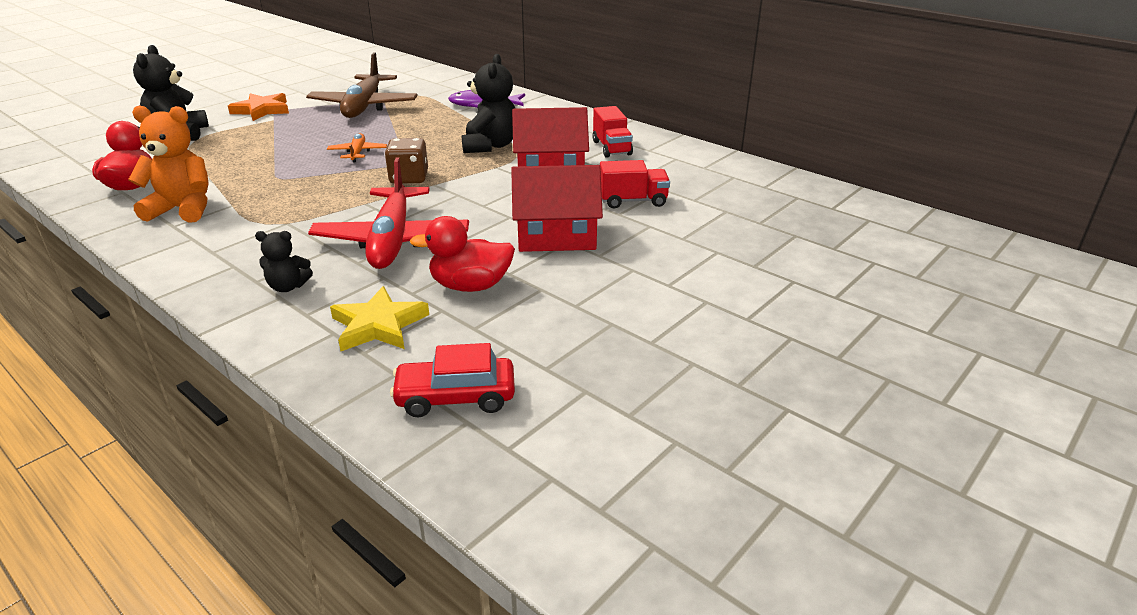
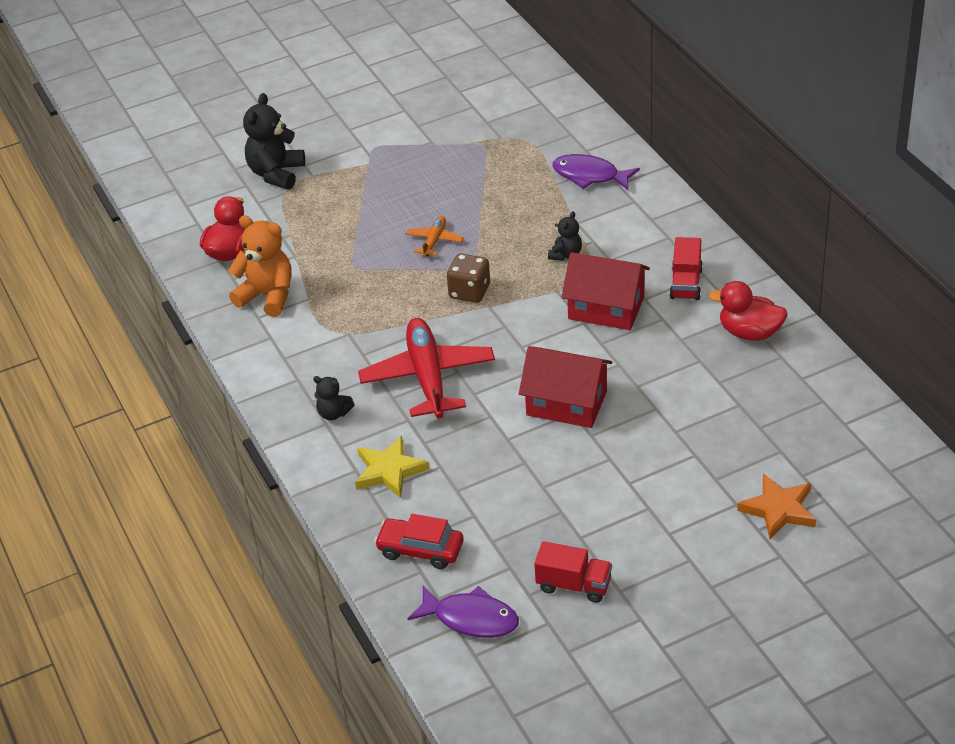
camera: 25 degrees right, 10 degrees up
(262, 110) = (360, 143): orange star -> orange star (778, 509)
(364, 106) = (464, 155): brown plane -> none
(392, 240) = (428, 377): red plane -> red plane turned 150 degrees clockwise
(470, 286) = (471, 446): red duck -> red duck (749, 333)
(490, 146) = (566, 254): black teddy bear -> black teddy bear, size x0.55
(568, 463) = (471, 618): none -> purple fish
(633, 201) = (660, 371): red truck -> red truck (574, 585)

